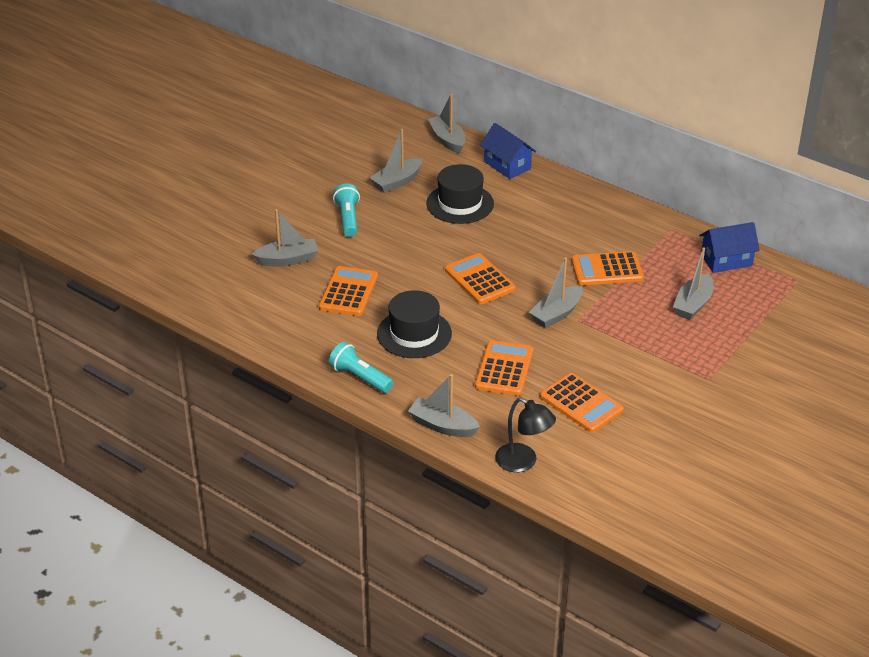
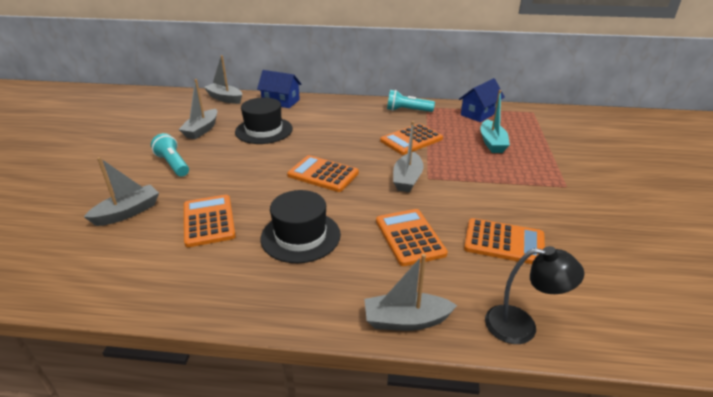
camera: 30 degrees left, 5 degrees down
(360, 377) = (275, 302): turquoise flashlight -> turquoise flashlight (407, 110)
(693, 304) = (492, 143): grey boat -> turquoise boat

